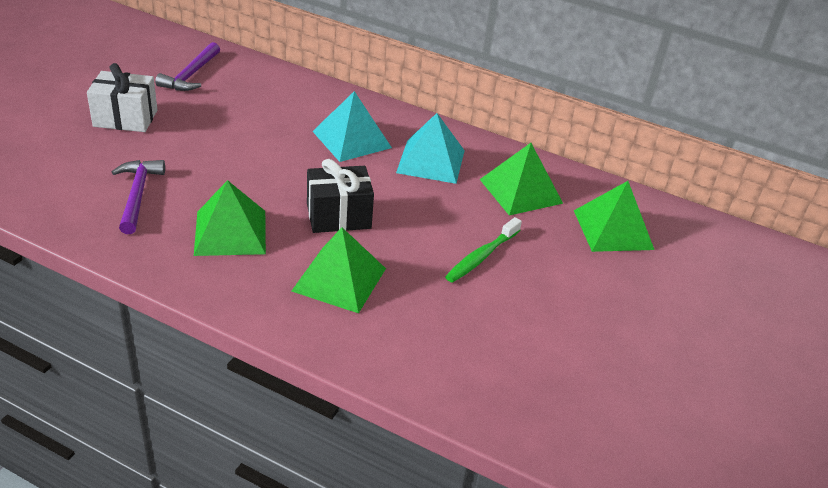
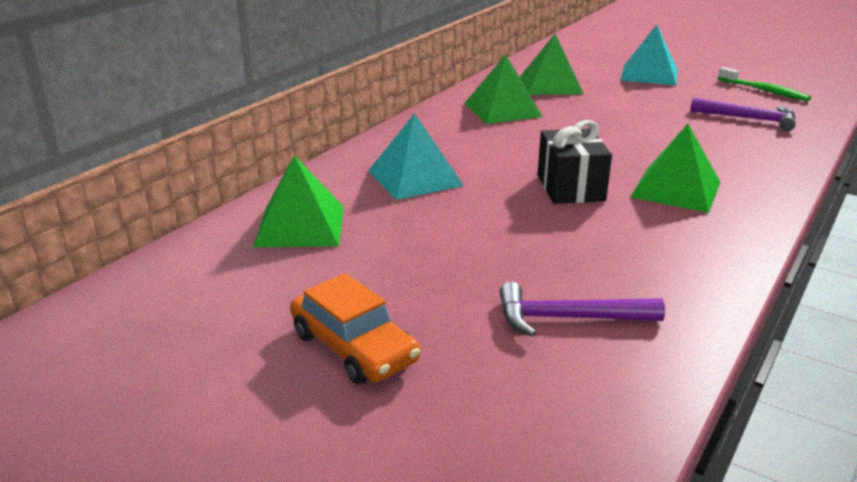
camera: 80 degrees left, 10 degrees down
(125, 118) = (353, 347): white gift -> orange car
(191, 75) = (219, 292): purple hammer -> purple hammer (749, 119)
(230, 232) = (624, 247): green pyramid -> green pyramid (300, 226)
(431, 161) = (457, 141): turquoise pyramid -> turquoise pyramid (649, 74)
(481, 257) = (609, 130): green toothbrush -> green toothbrush (764, 91)

